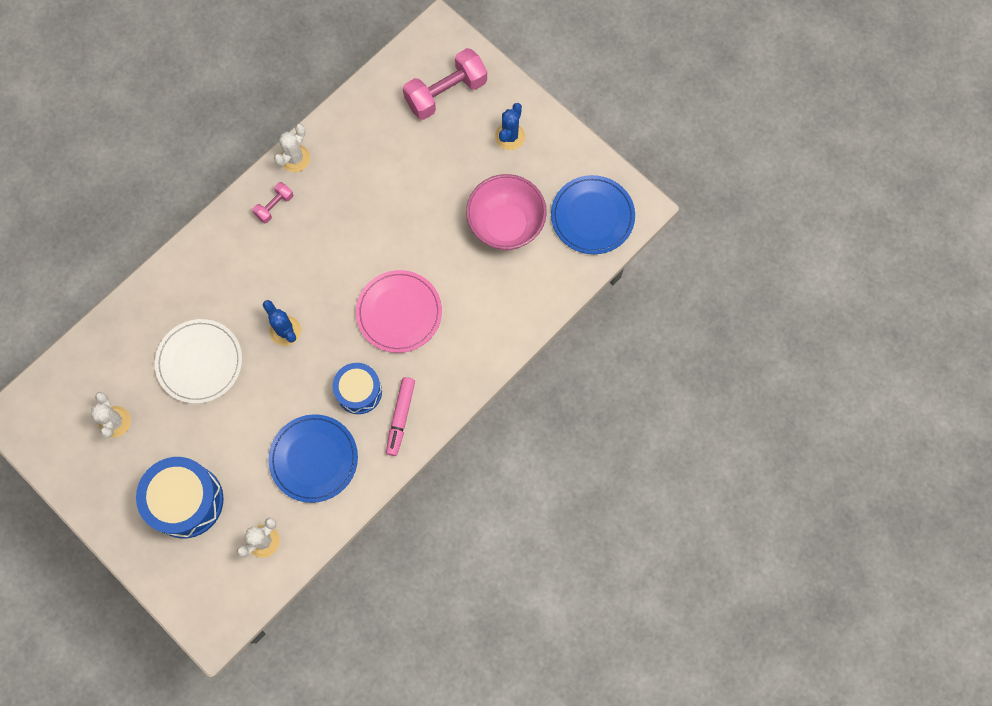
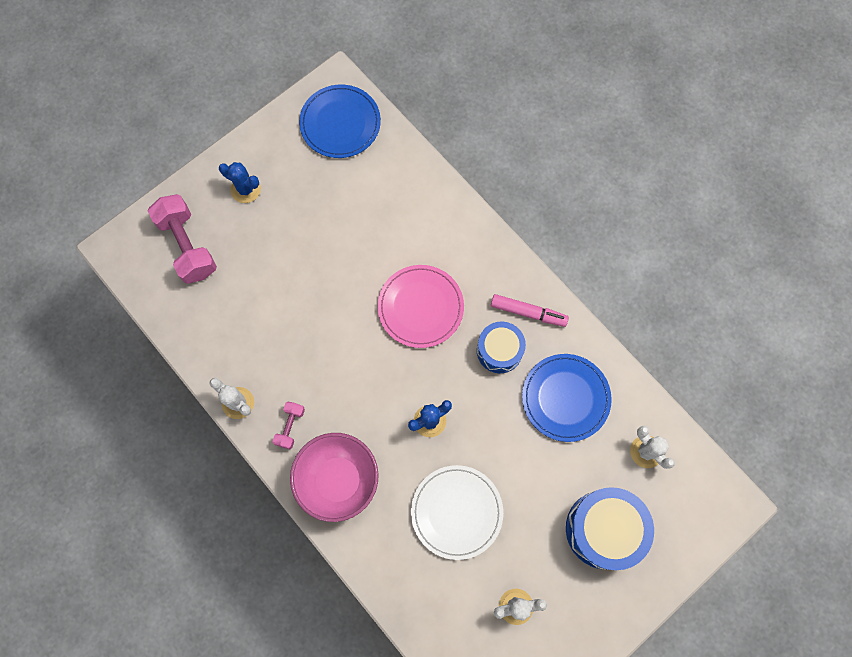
camera: 85 degrees left, 0 degrees up
(274, 206) = (290, 427): pink dumbbell -> pink dumbbell turned 60 degrees clockwise
(506, 225) = (340, 201): pink bowl -> pink bowl (338, 480)

